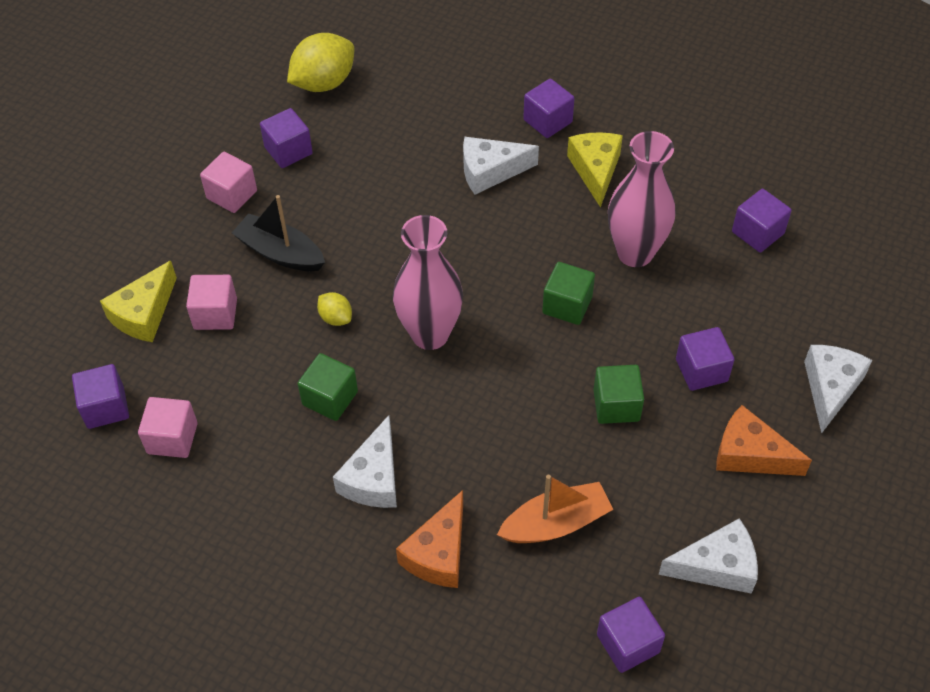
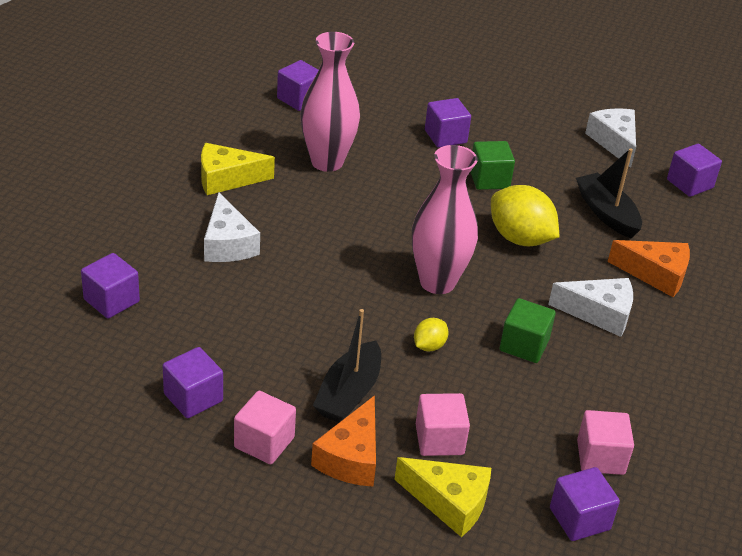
camera: 100 degrees left, 15 degrees down
(324, 83) = (79, 374): yellow lemon -> yellow lemon (520, 238)
(547, 121) = (158, 205): purple cube -> purple cube (111, 300)
(555, 523) = (606, 213): orange boat -> black boat
(567, 305) = (390, 201): green cube -> none
(750, 454) = (517, 121): orange cheese -> orange cheese (351, 457)
(830, 388) = (449, 82): white cheese -> none

